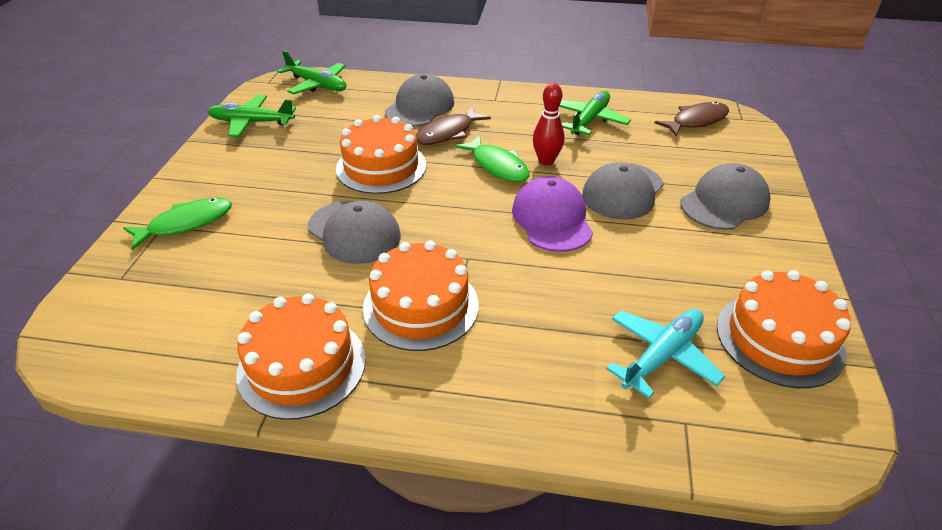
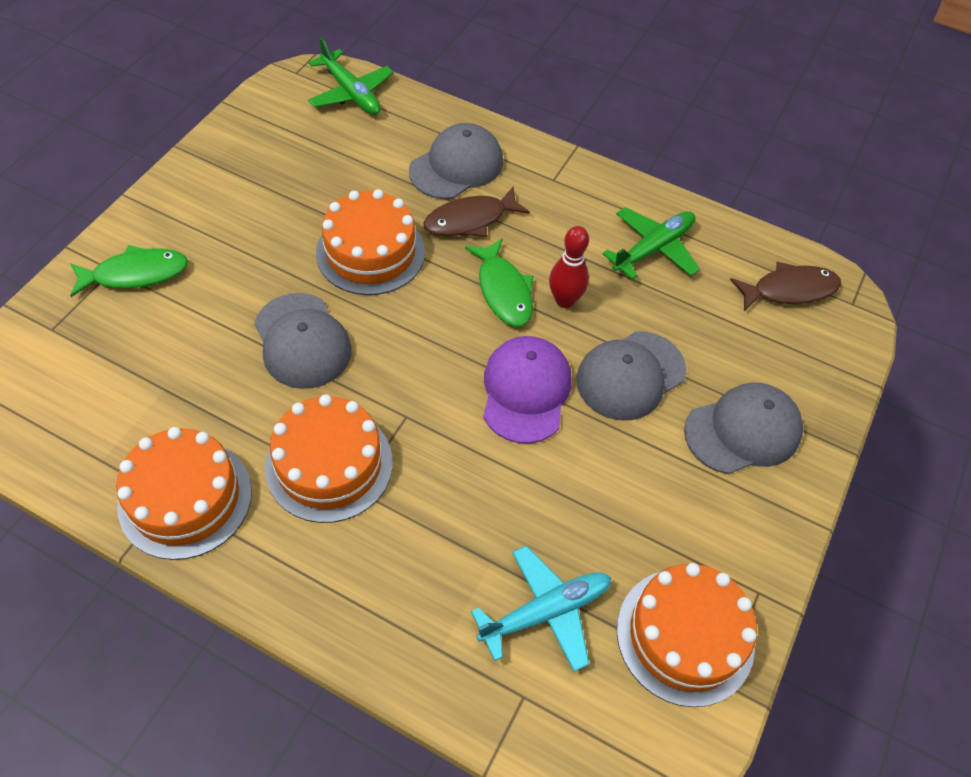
camera: 15 degrees right, 15 degrees up
(252, 123) = (254, 138): green plane -> none

